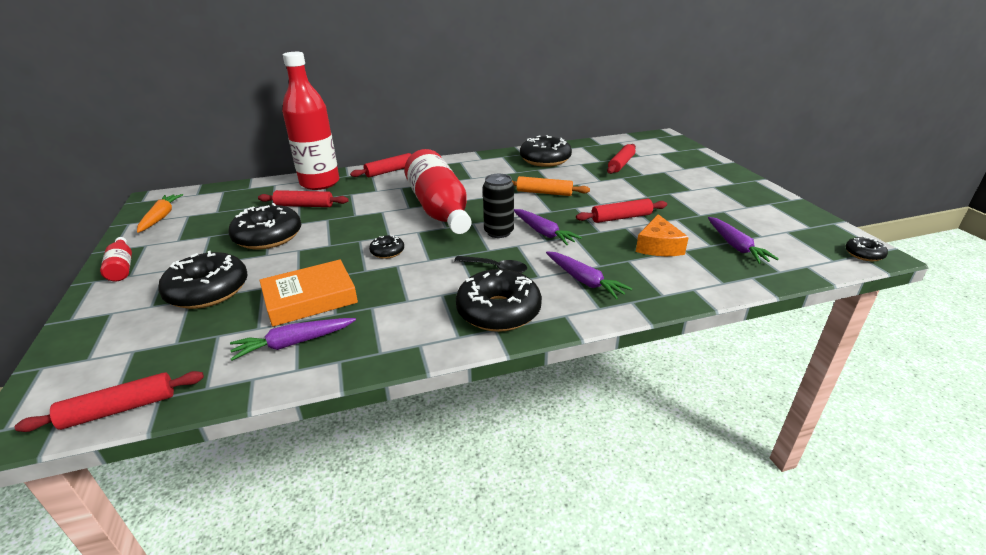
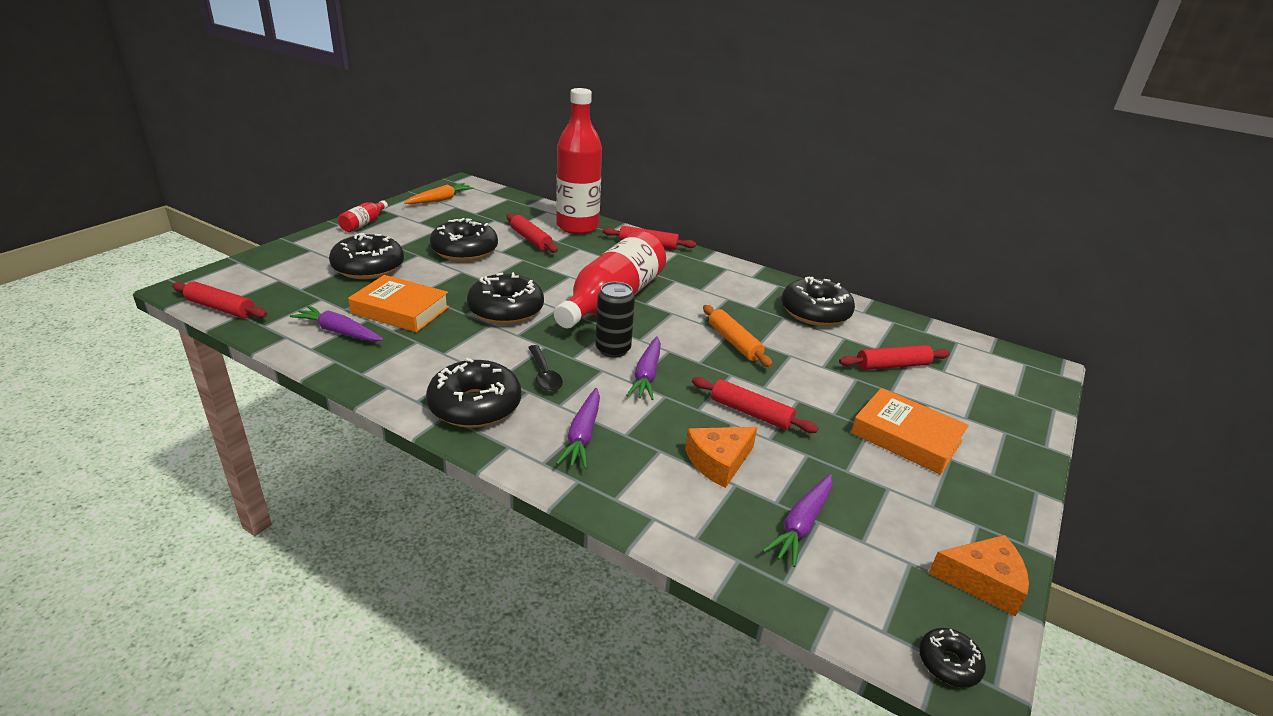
camera: 45 degrees right, 0 degrees up
(387, 252) = (506, 310): black donut -> black donut, size x2.07
(686, 188) = (906, 437): none -> orange book
(811, 221) = (982, 581): none -> orange cheese

